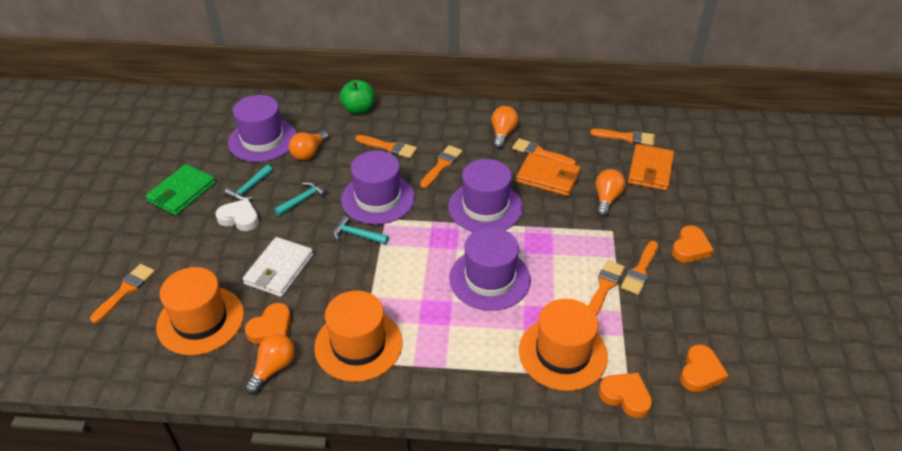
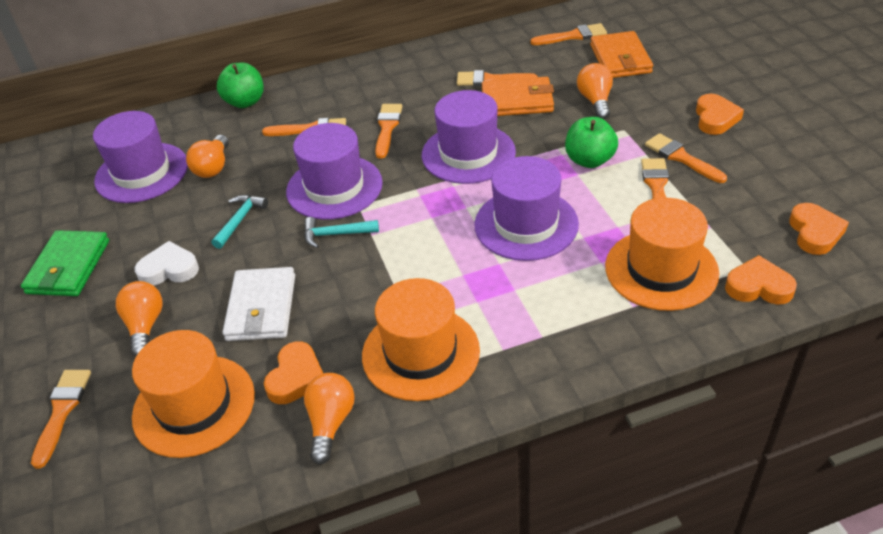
camera: 20 degrees left, 0 degrees up
(249, 188) = (160, 231): turquoise hammer -> none
(502, 134) = (435, 74): orange light bulb -> orange light bulb (145, 326)
(569, 246) = (589, 160): none -> green apple
(640, 270) = (681, 158): orange brush -> orange brush turned 135 degrees clockwise

